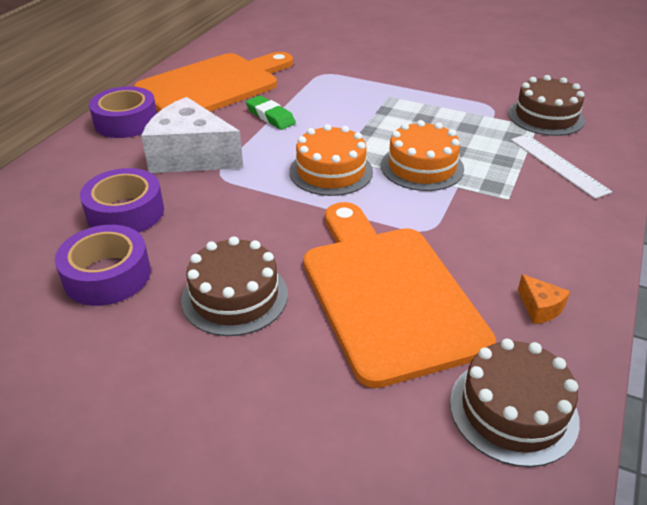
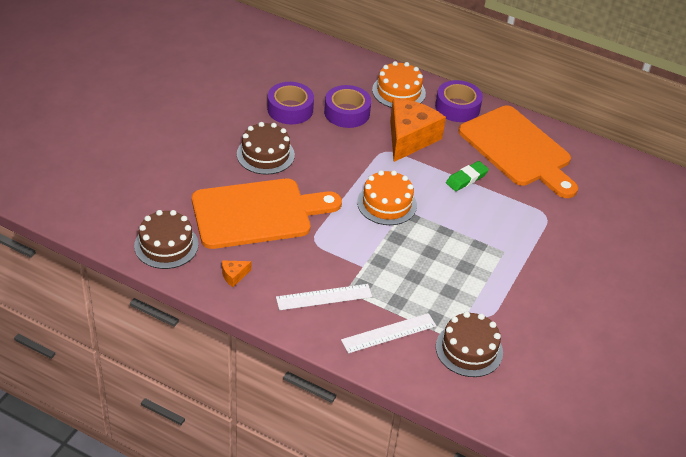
camera: 90 degrees right, 5 degrees up
(191, 156) = (409, 138): white cheese -> orange cheese
(422, 167) = (390, 252): orange cake -> orange cake (398, 91)
(530, 215) = (324, 297): none -> white ruler

